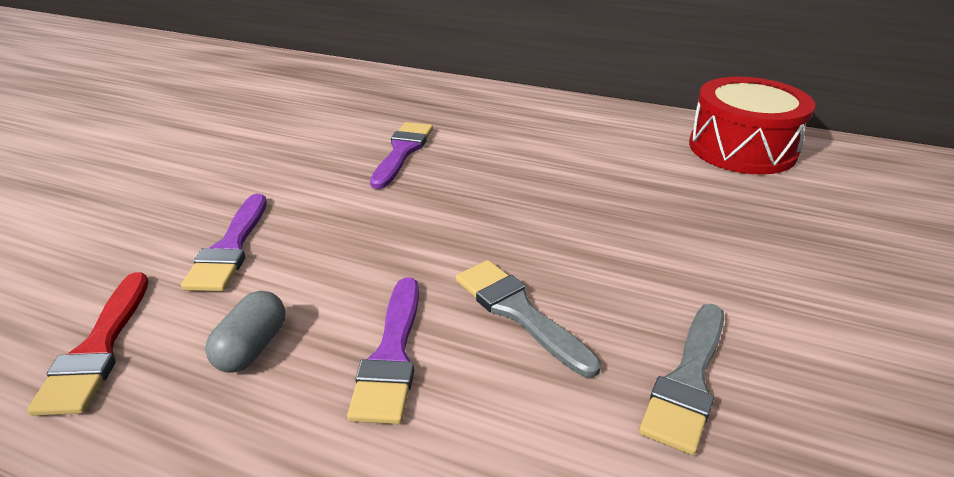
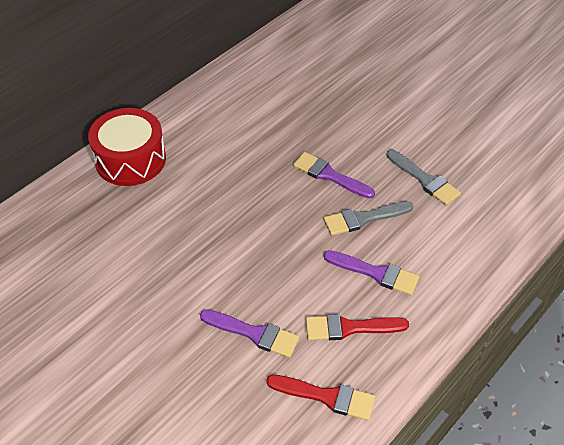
camera: 70 degrees left, 15 degrees up
(252, 347) = (350, 328): grey capsule -> red brush
(402, 152) = (175, 228): purple brush -> purple brush (329, 175)
(742, 149) = (260, 73): red drum -> red drum (130, 159)

